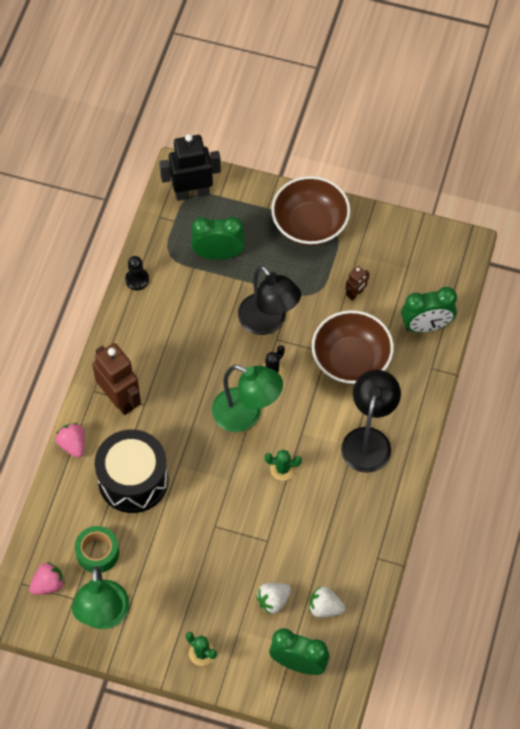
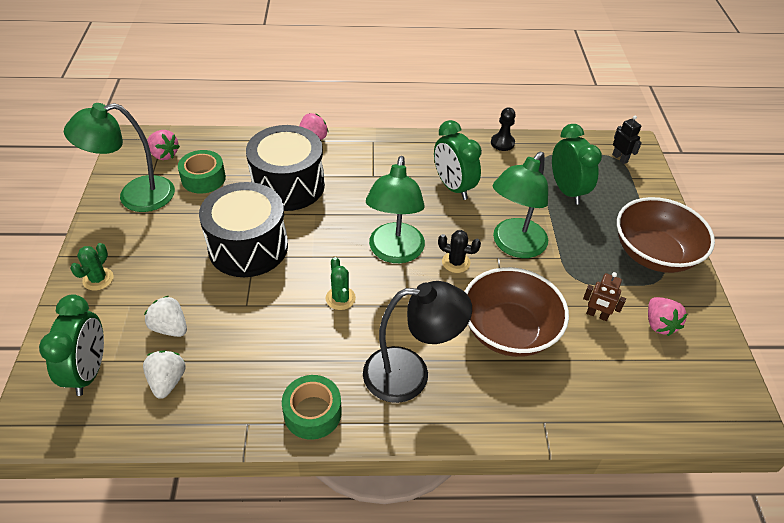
camera: 70 degrees right, 15 degrees down
(119, 399) = (372, 158): brown robot -> none
(192, 192) = (620, 158): black robot -> black robot, size x0.48
(202, 528) = (248, 247): none -> black drum
(268, 322) = (514, 246): black lamp -> green lamp
(376, 256) = (659, 324): none -> pink strawberry
(381, 513) = (312, 413): none -> green tape
(426, 326) = (599, 400): green clock -> green clock (453, 187)

